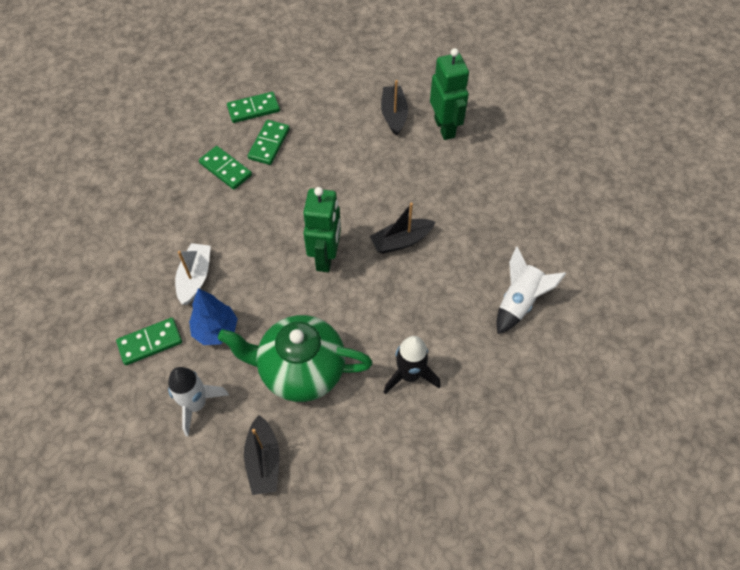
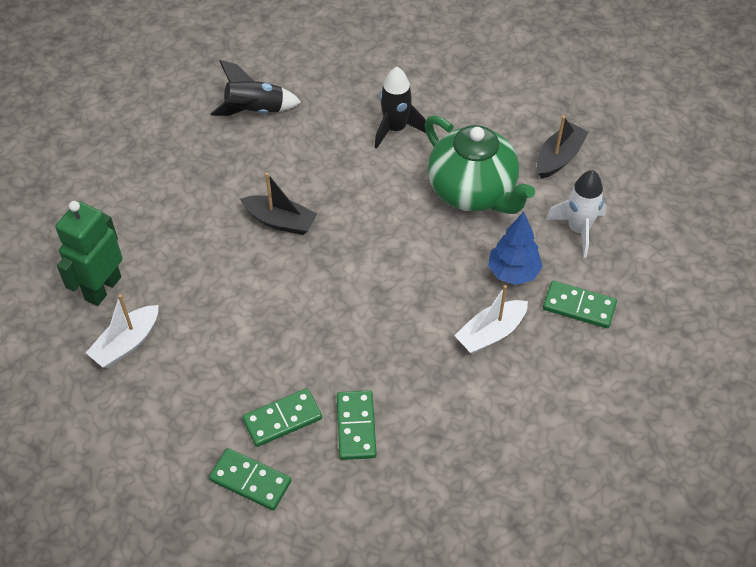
camera: 135 degrees left, 5 degrees down
(326, 257) = (358, 258): green robot -> none
(394, 115) = (126, 343): black boat -> white boat
(519, 302) = (255, 111): white rocket -> black rocket

